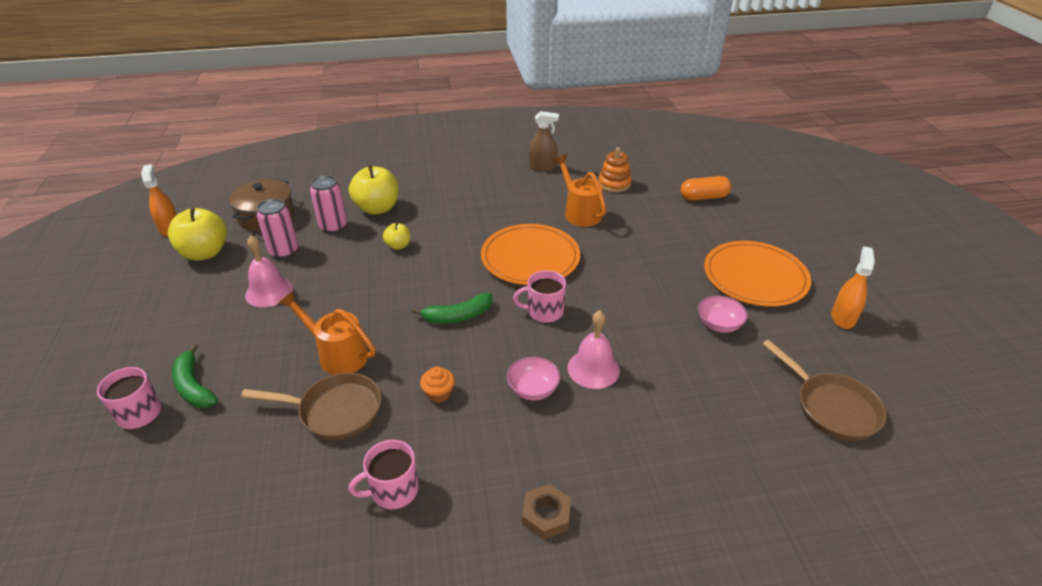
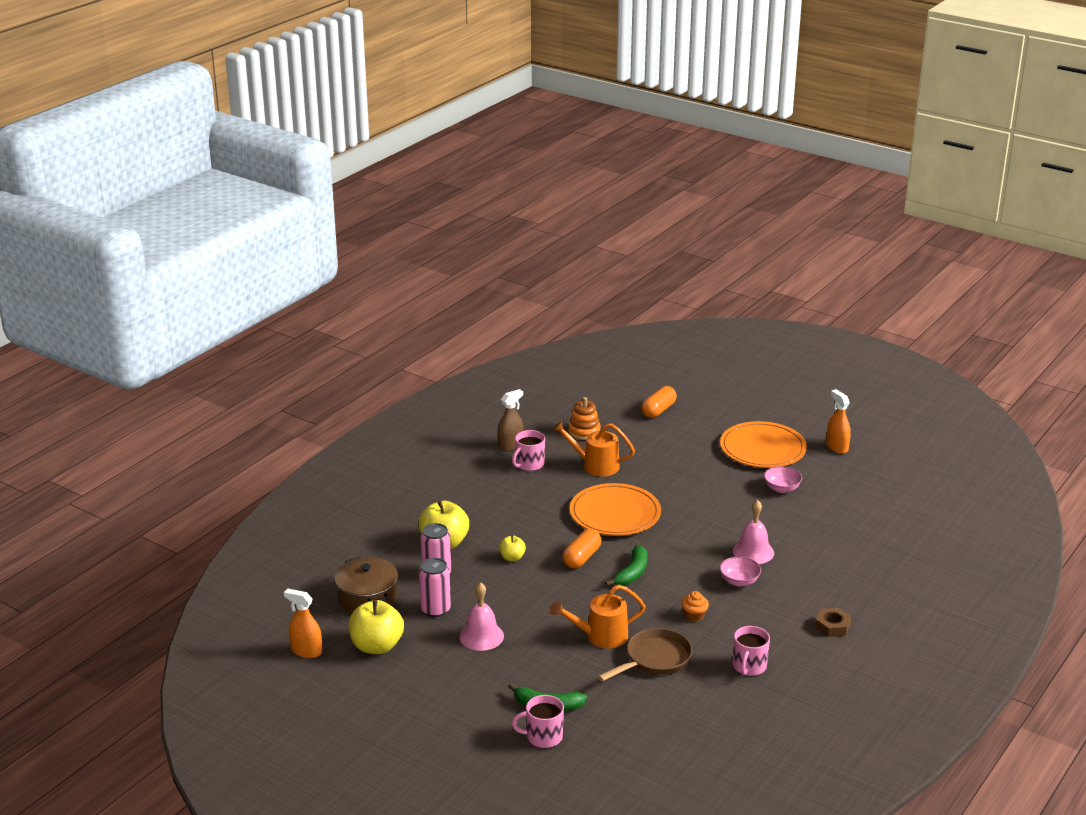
camera: 45 degrees left, 10 degrees down
(444, 277) = (582, 558): none -> orange capsule
(544, 312) = (678, 539): pink mug -> pink mug (529, 464)
(831, 407) = (887, 498): brown pan -> none

